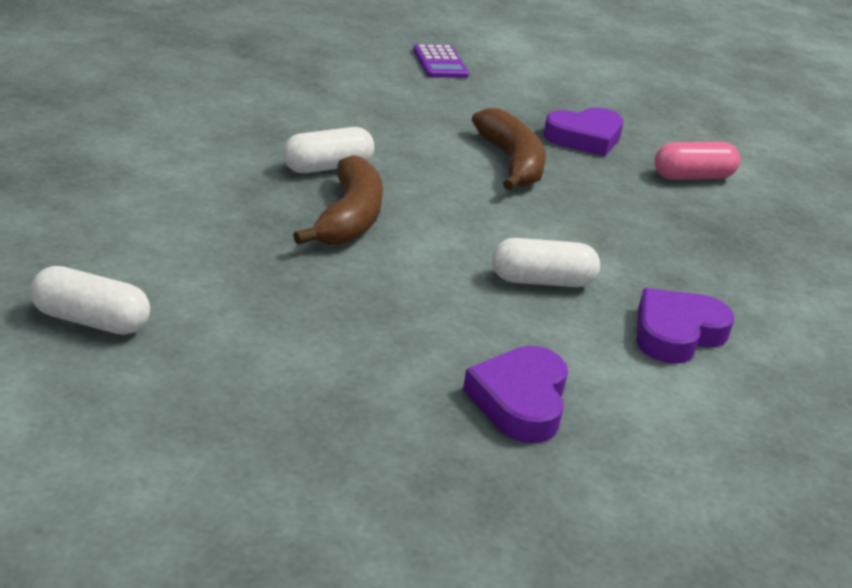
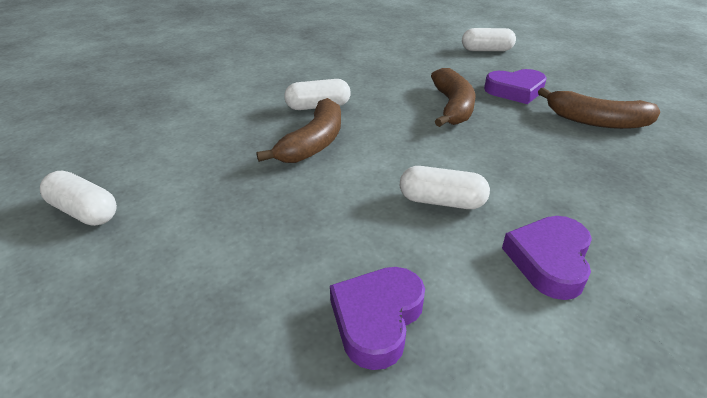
camera: 20 degrees right, 5 degrees up
(440, 63) = (429, 42): purple calculator -> none
(527, 76) = (486, 50): none -> white capsule
(676, 333) = (549, 260): purple heart -> purple heart turned 45 degrees counterclockwise
(693, 177) = (596, 121): pink capsule -> brown banana

